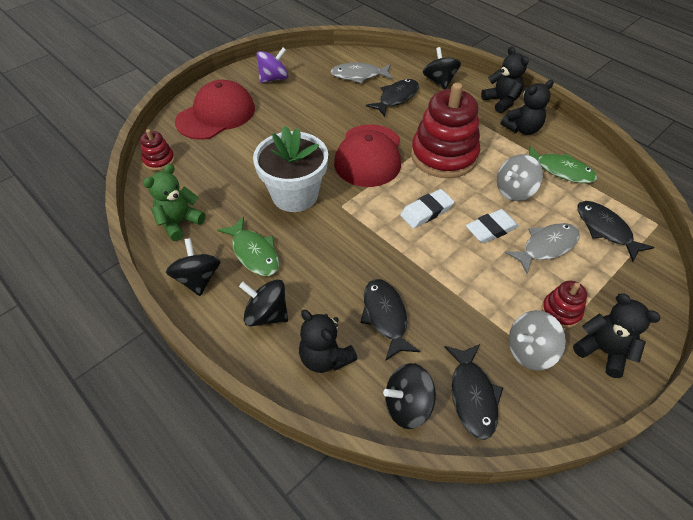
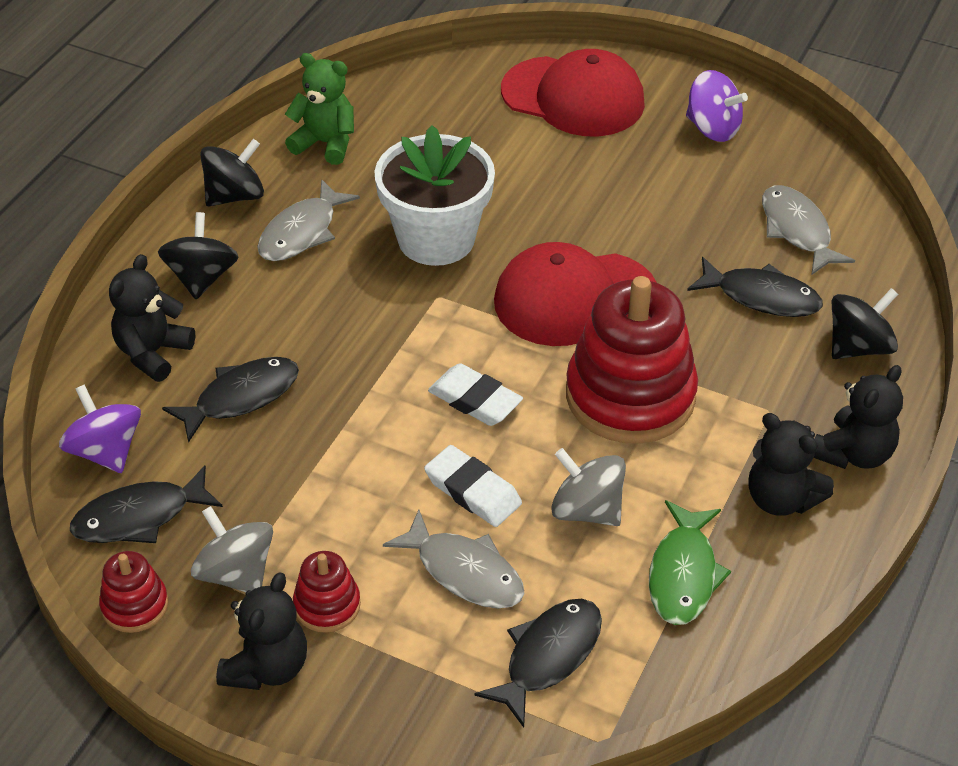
camera: 70 degrees right, 5 degrees down
(159, 160) = (437, 79): red stacking toy -> red stacking toy (135, 605)
(254, 253) = (302, 232): green fish -> grey fish
(407, 405) = (106, 451): black spinning top -> purple spinning top

